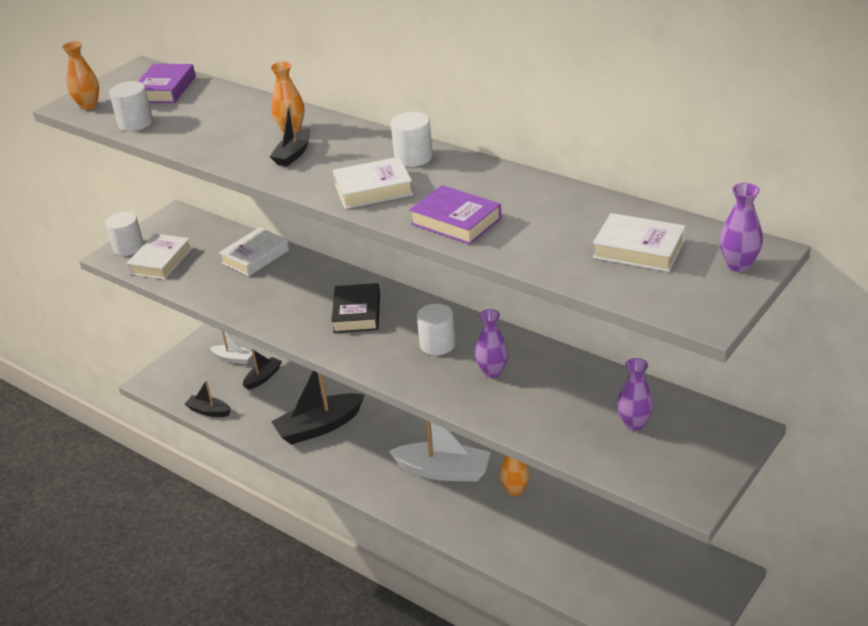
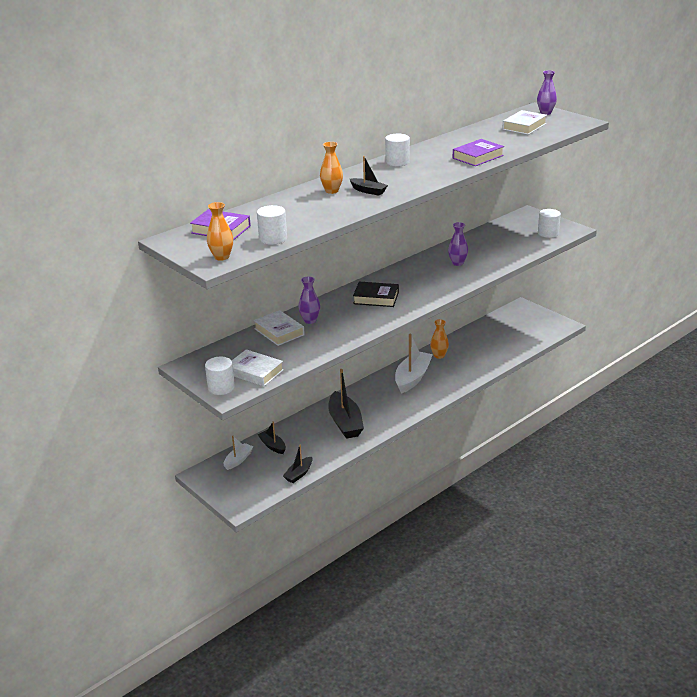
camera: 80 degrees left, 5 degrees down
(373, 189) = (429, 173): white book -> none
(437, 344) = (423, 276): white cylinder -> white cylinder (548, 233)
(634, 423) = (515, 234): purple vase -> purple vase (310, 320)

